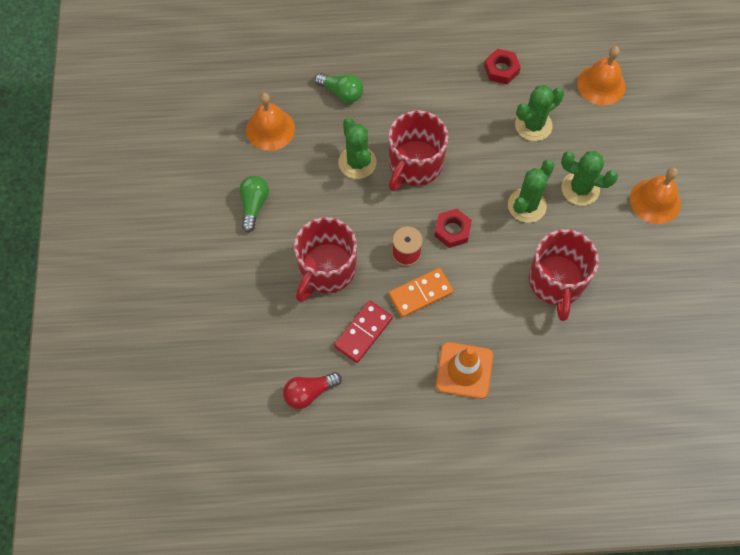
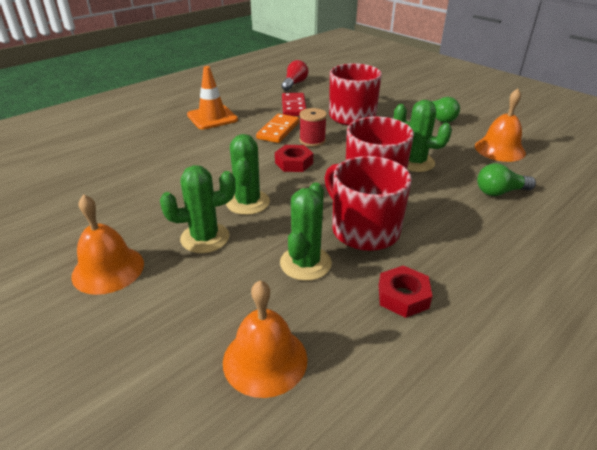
camera: 140 degrees right, 30 degrees down
(556, 282) = (178, 174): red mug -> red mug (363, 230)

